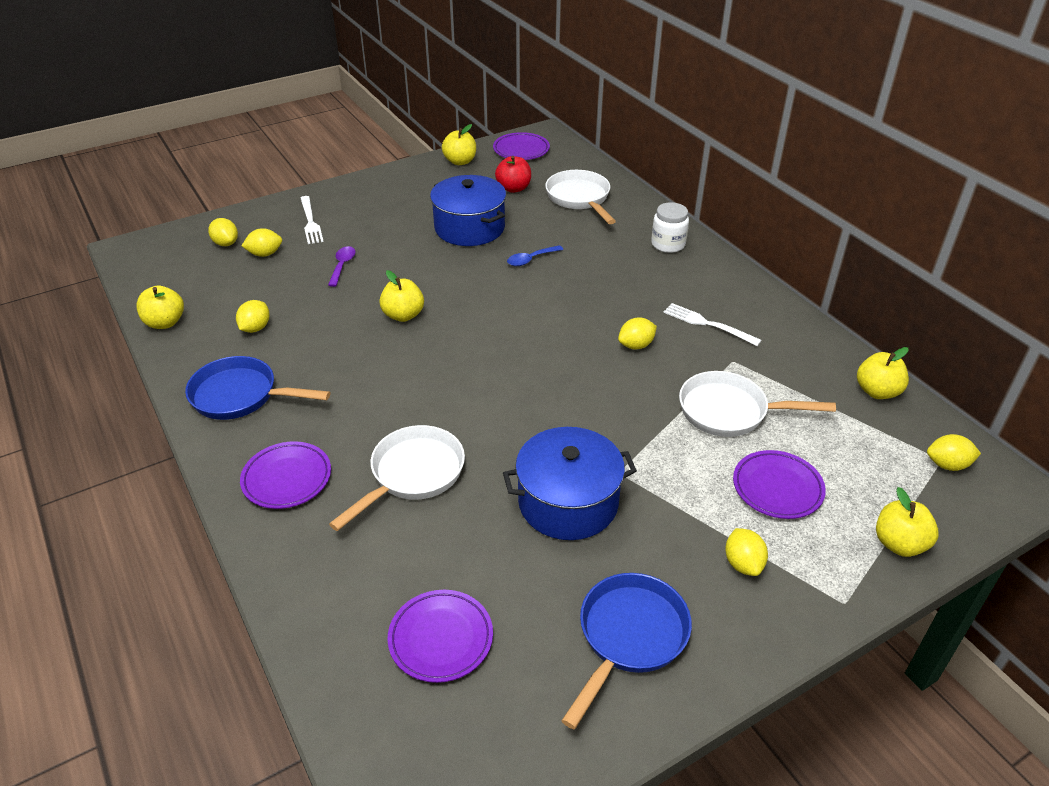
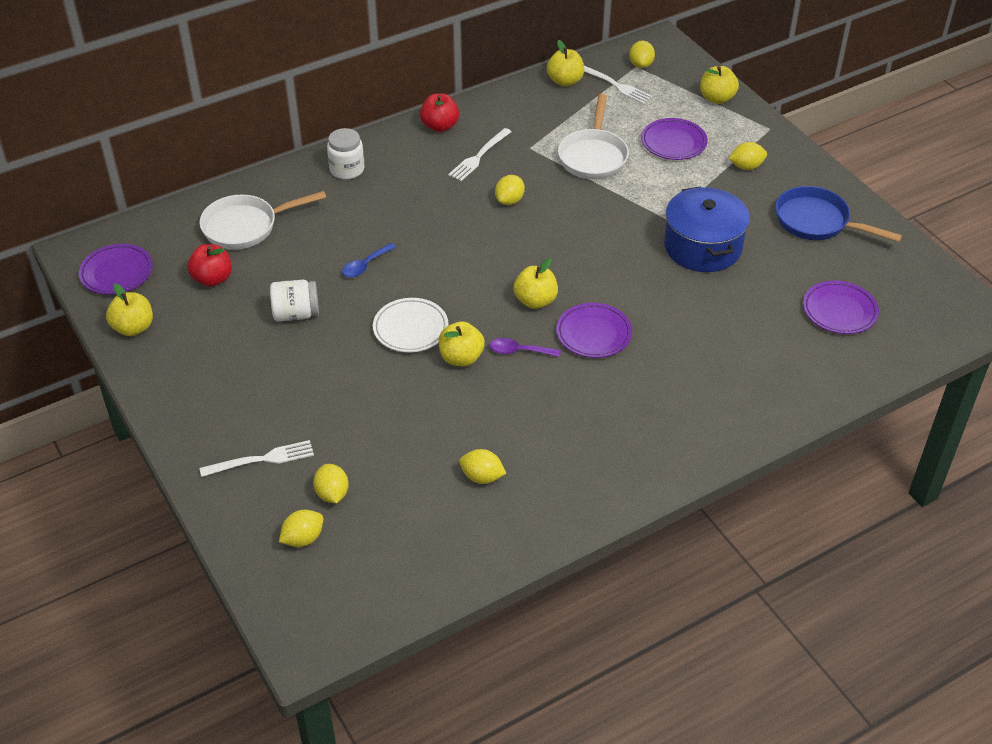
camera: 90 degrees left, 5 degrees up
(165, 323) = (471, 563): yellow apple -> yellow apple (535, 301)
(241, 396) = (593, 469): blue pan -> none
(287, 479) = (700, 417): purple plate -> purple plate (593, 334)
(342, 266) = (364, 417): purple spoon -> purple spoon (519, 351)
(412, 474) = (685, 336): white pan -> none
(445, 286) = (410, 329): none -> white plate
(469, 228) = (296, 314): blue pot -> white jar
(531, 259) = (365, 265): blue spoon -> blue spoon turned 75 degrees clockwise
(636, 345) = (509, 200): yellow lemon -> yellow lemon turned 60 degrees clockwise
(753, 297) = (440, 126): none -> red apple
(887, 438) = (616, 85): none -> white fork

